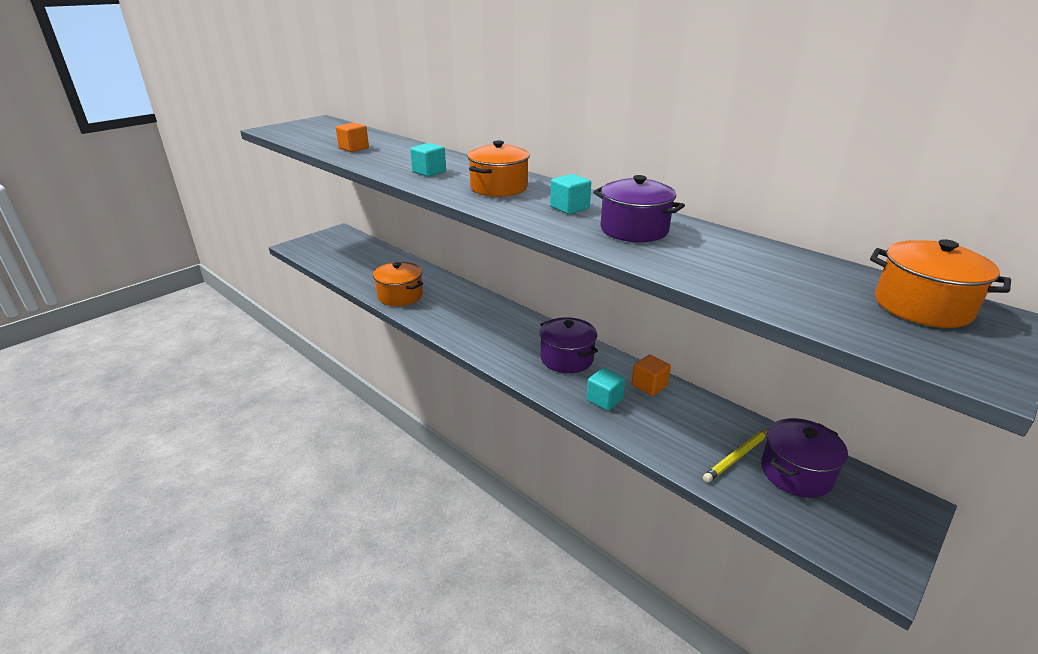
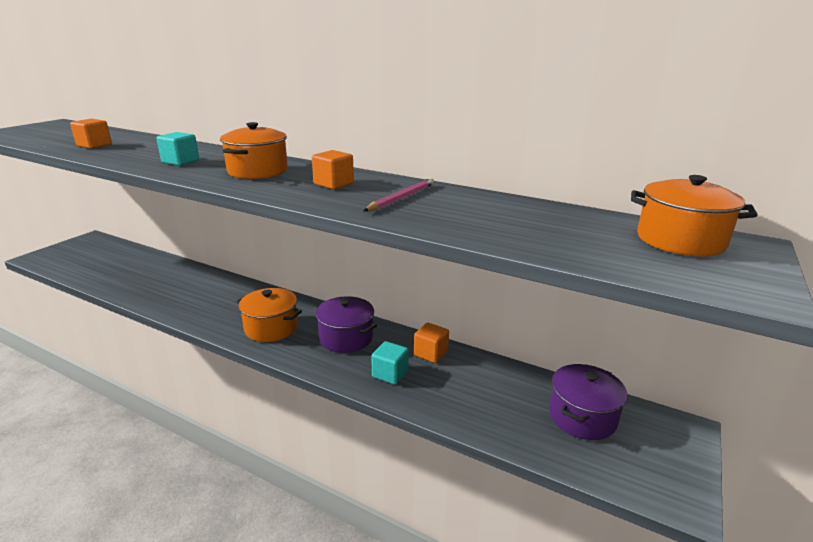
camera: 15 degrees left, 5 degrees down
(400, 296) = (162, 296): orange pot -> orange pot (271, 328)
(569, 208) = (333, 184): turquoise cube -> orange cube
(634, 230) = (401, 198): purple pot -> pink pencil
(737, 457) = (526, 411): yellow pencil -> none

